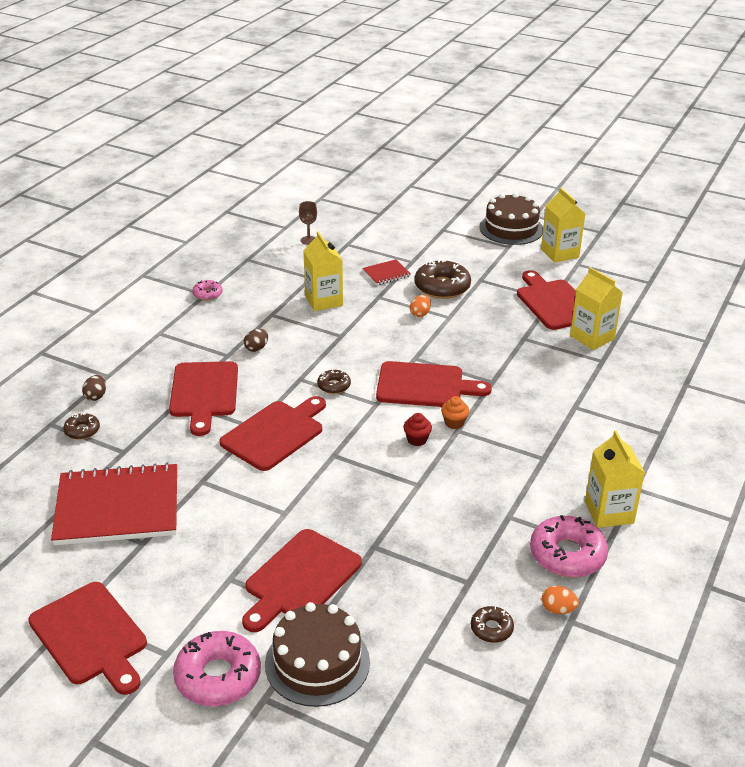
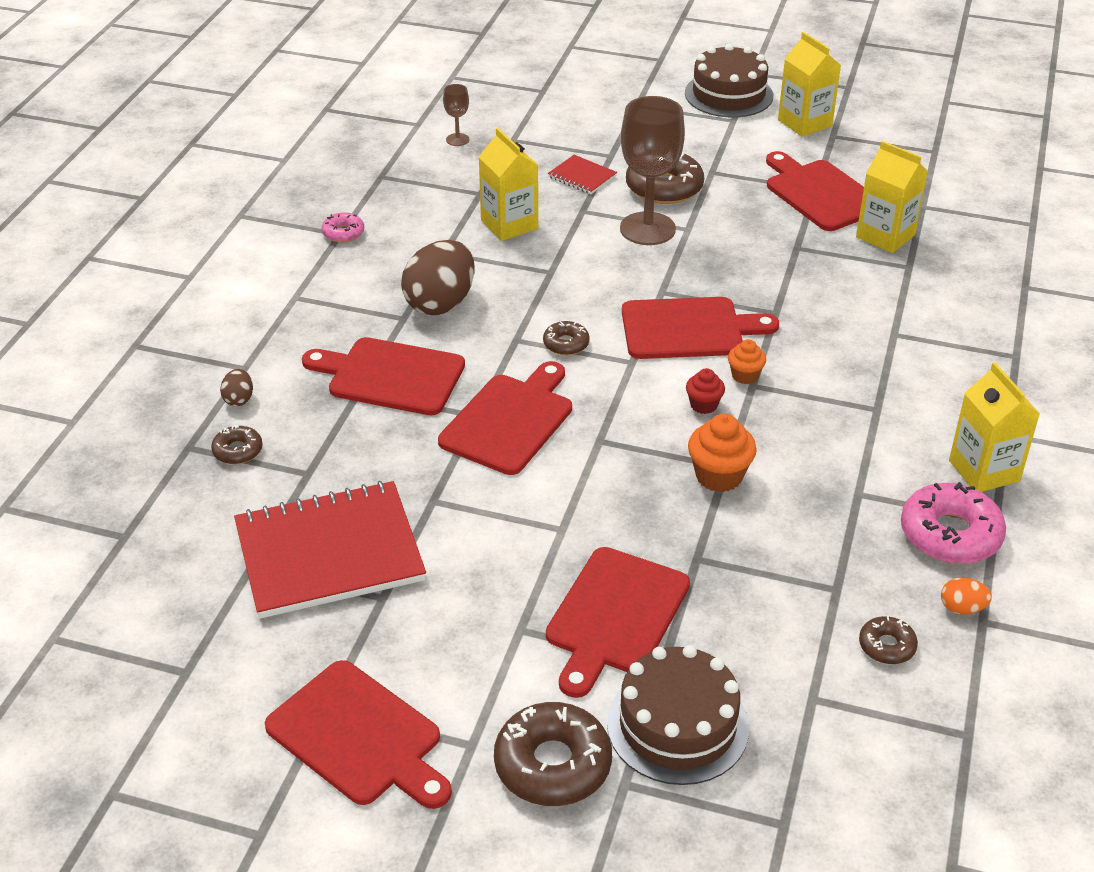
camera: 10 degrees left, 5 degrees up
(204, 393) = (390, 376): red cutting board -> red cutting board turned 120 degrees clockwise
(218, 677) = (552, 764): pink donut -> brown donut
(256, 348) = (440, 303): brown egg -> brown egg, size x2.23
(386, 274) = (582, 176): red notebook -> red notebook turned 75 degrees clockwise
(410, 491) = (719, 476): none -> orange cupcake
(420, 314) = (647, 229): orange egg -> brown goblet

